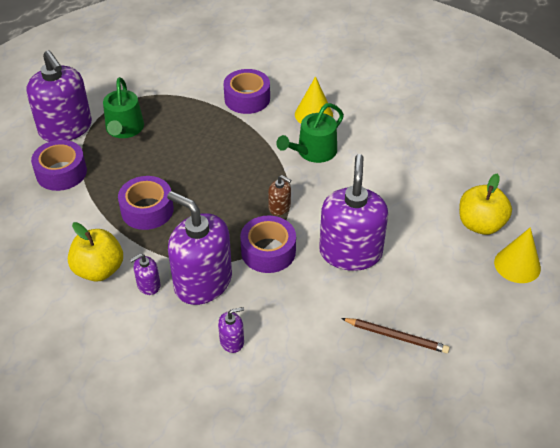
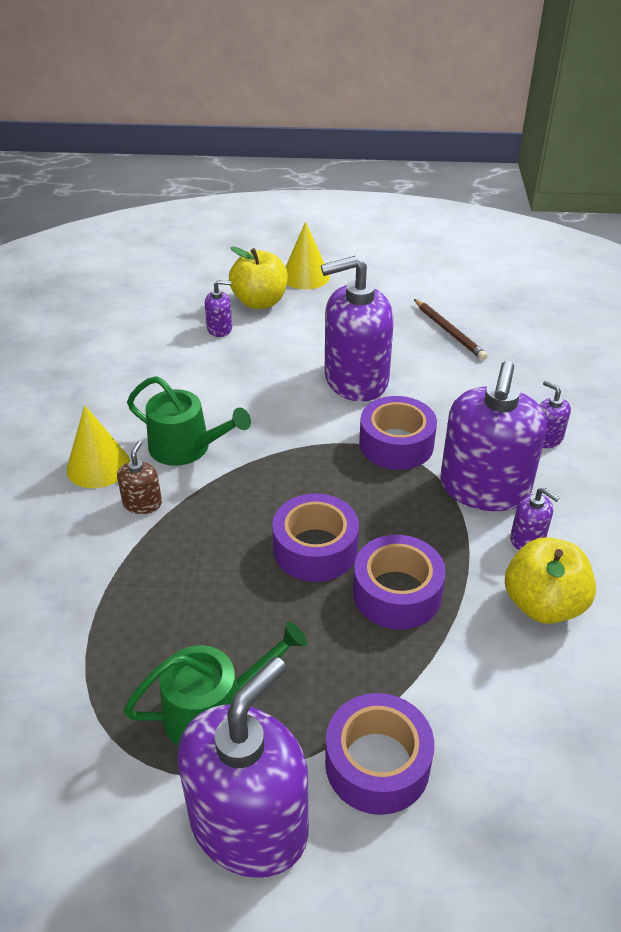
camera: 110 degrees left, 5 degrees down
(247, 99) = (74, 555): purple tape -> purple tape (315, 549)
(279, 207) = (313, 453): brown soap dispenser -> brown soap dispenser (142, 503)
(396, 337) = (449, 331): brown pencil -> brown pencil turned 150 degrees clockwise
(446, 193) = (219, 329): none -> purple soap dispenser

